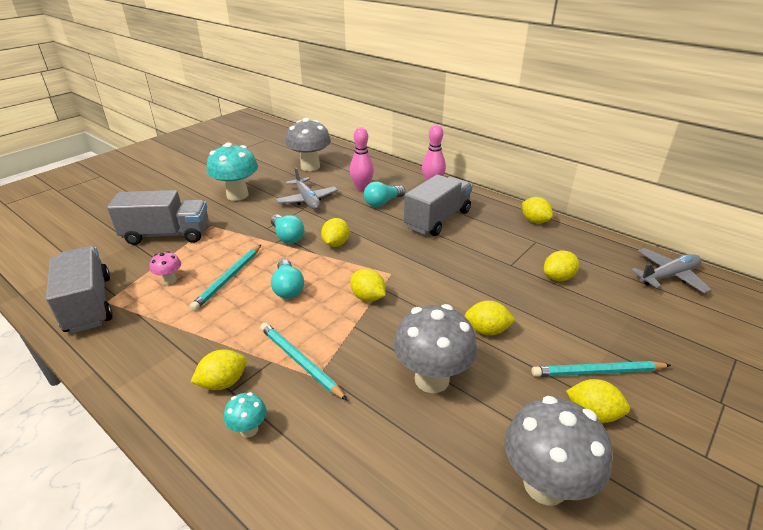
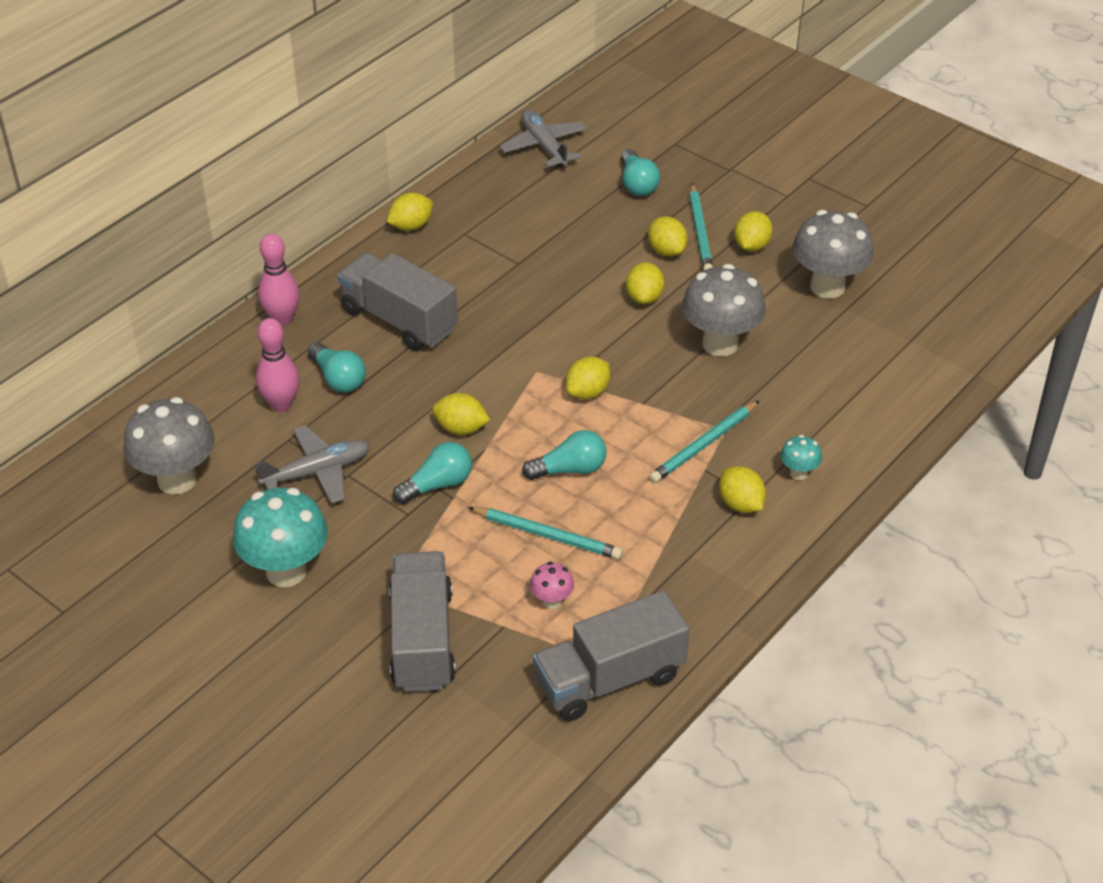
camera: 90 degrees left, 10 degrees up
(558, 278) = (546, 229): yellow lemon -> yellow lemon (666, 250)
(649, 330) = (637, 184): none -> turquoise light bulb

